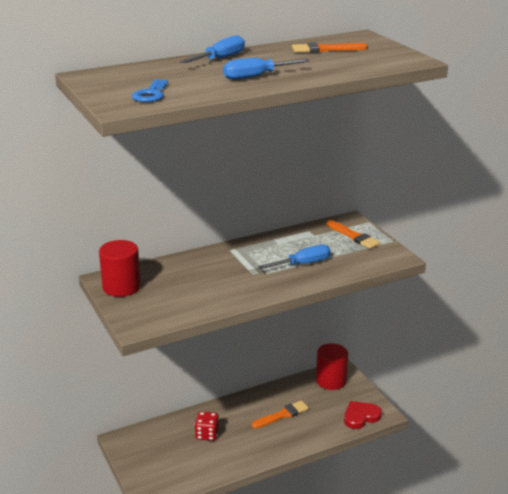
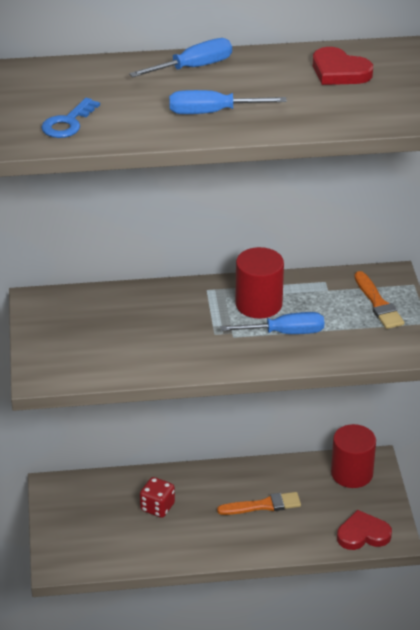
camera: 20 degrees right, 10 degrees up
(121, 287) = (49, 316): red cylinder -> red cylinder (258, 304)
(325, 49) = (339, 71): orange brush -> red heart

